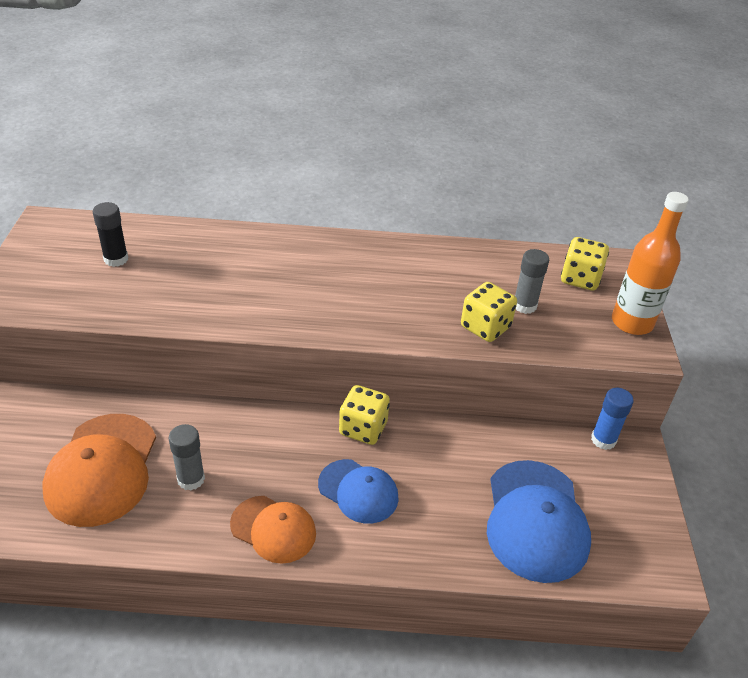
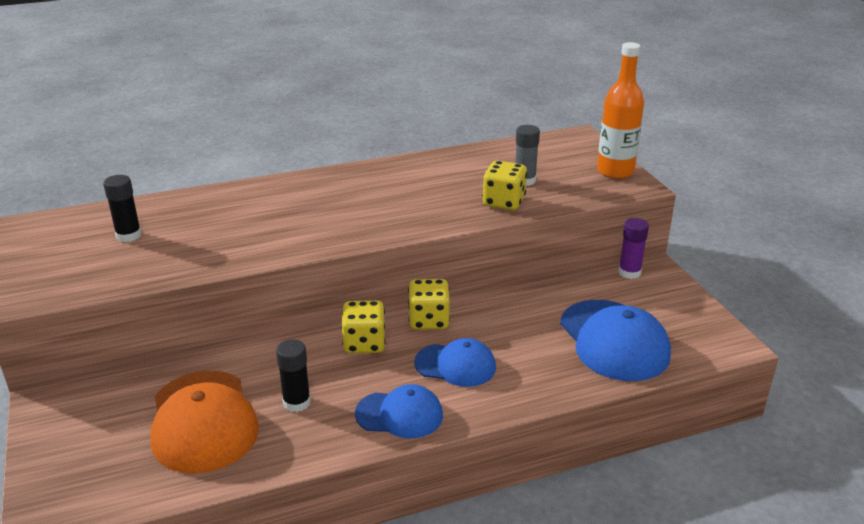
camera: 20 degrees left, 10 degrees down
(191, 479) = (296, 402): grey glue stick -> black glue stick
(273, 529) = (399, 414): orange cap -> blue cap
(580, 279) = (555, 153): yellow dice -> yellow dice (364, 343)
(603, 440) = (629, 272): blue glue stick -> purple glue stick

